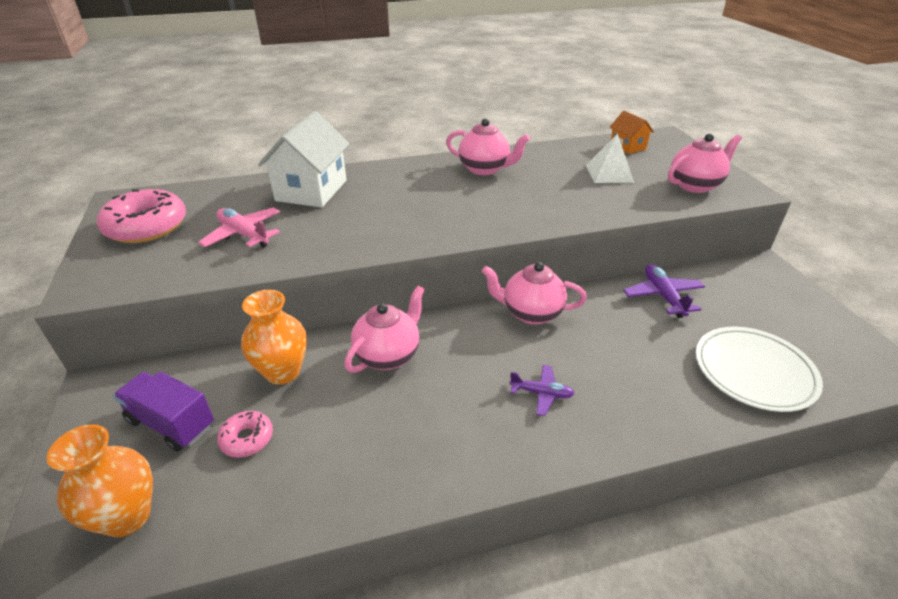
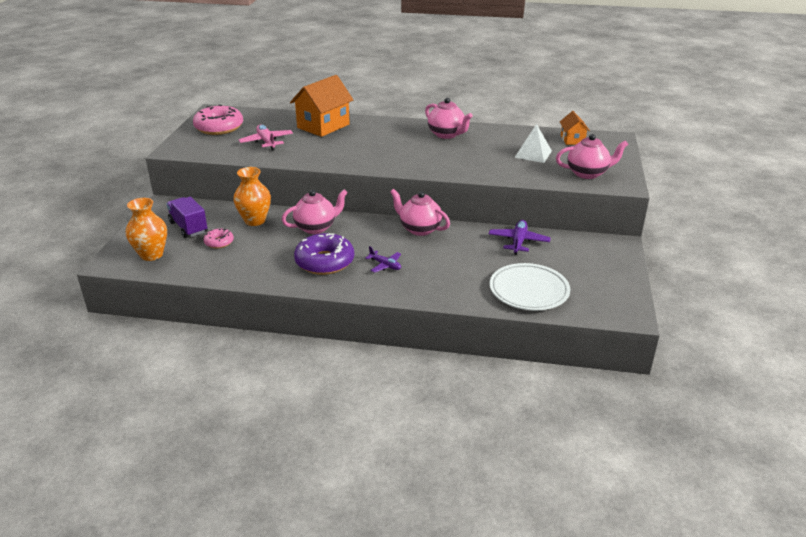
camera: 25 degrees right, 5 degrees down
(311, 190) = (323, 126): white house -> orange house
(450, 419) = (324, 262): none -> purple donut

